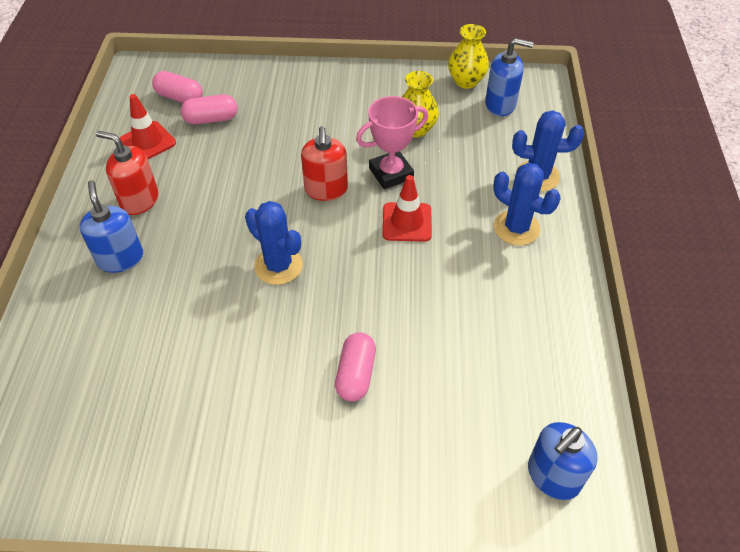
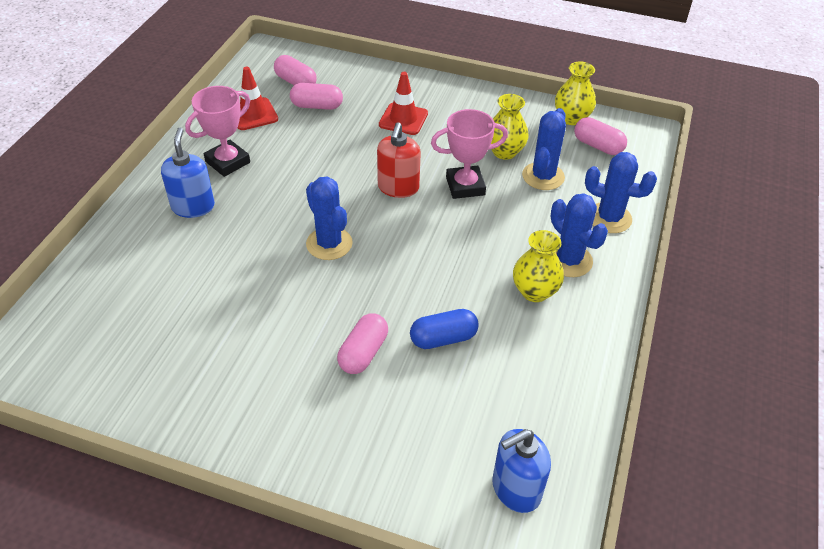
camera: 15 degrees right, 5 degrees down
(139, 200) = (227, 162): red soap dispenser -> pink trophy
(407, 222) = (463, 232): red traffic cone -> red traffic cone (403, 119)
(428, 338) = (443, 338): none -> blue capsule
(461, 147) = (543, 176): none -> blue cactus
(496, 268) = (534, 291): none -> yellow vase
(500, 104) = (598, 146): blue soap dispenser -> pink capsule

